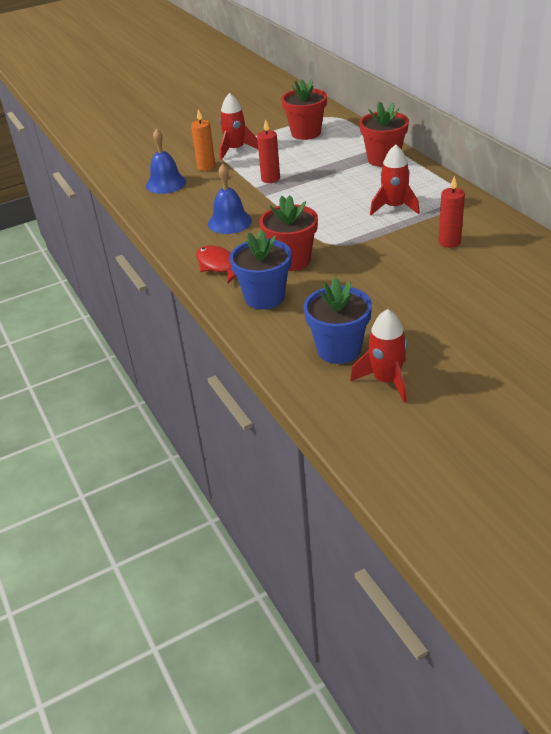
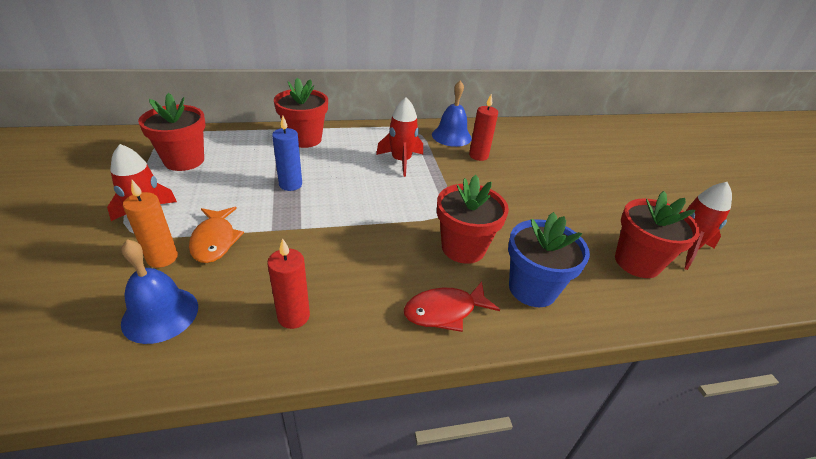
camera: 80 degrees left, 0 degrees up
(229, 222) = (341, 274): blue bell -> blue bell (451, 136)
(231, 174) = (215, 240): none -> orange fish
(270, 179) = (264, 213): red candle -> red candle (293, 316)
(312, 176) = (290, 184): none -> blue candle
(339, 349) = (637, 262): blue flower pot -> red flower pot

